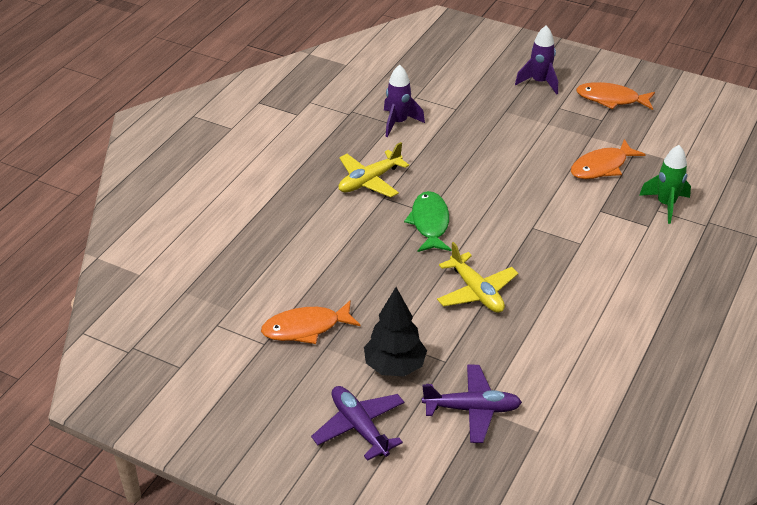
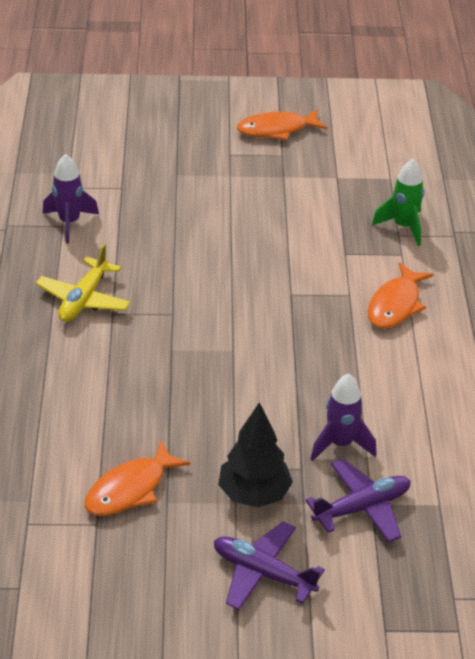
camera: 30 degrees left, 0 degrees up
(430, 223) = (182, 325): green fish -> none
(476, 292) = (281, 383): yellow plane -> none
(539, 82) = (191, 132): purple rocket -> purple rocket (340, 444)
(601, 167) = (316, 206): orange fish -> orange fish (395, 305)

